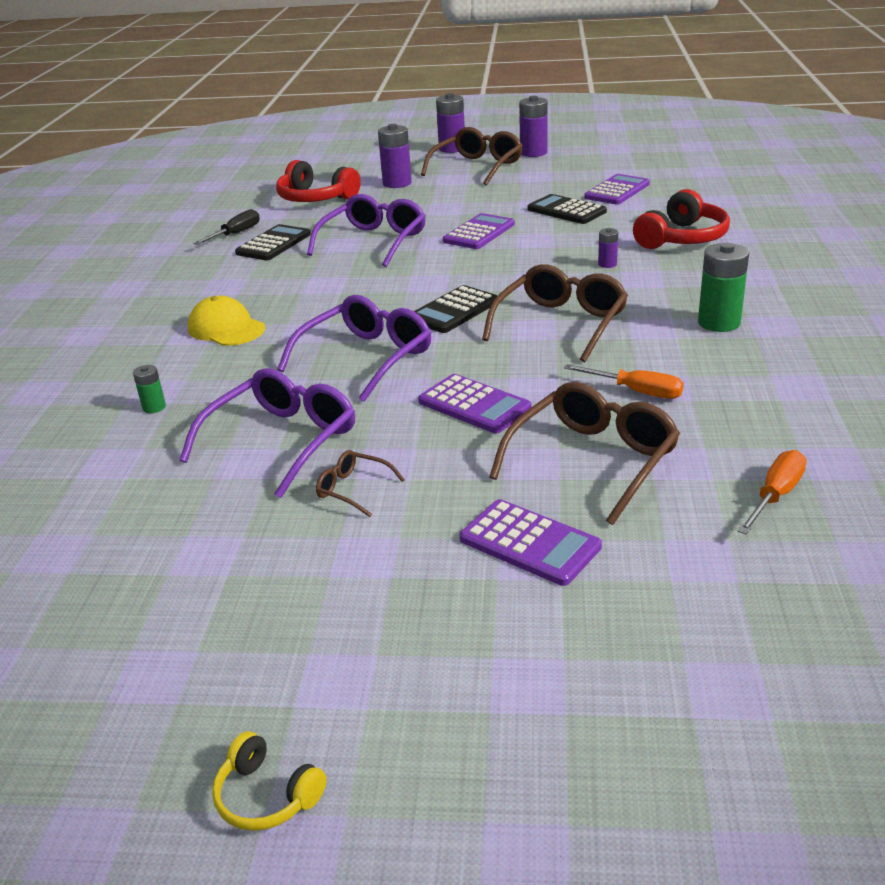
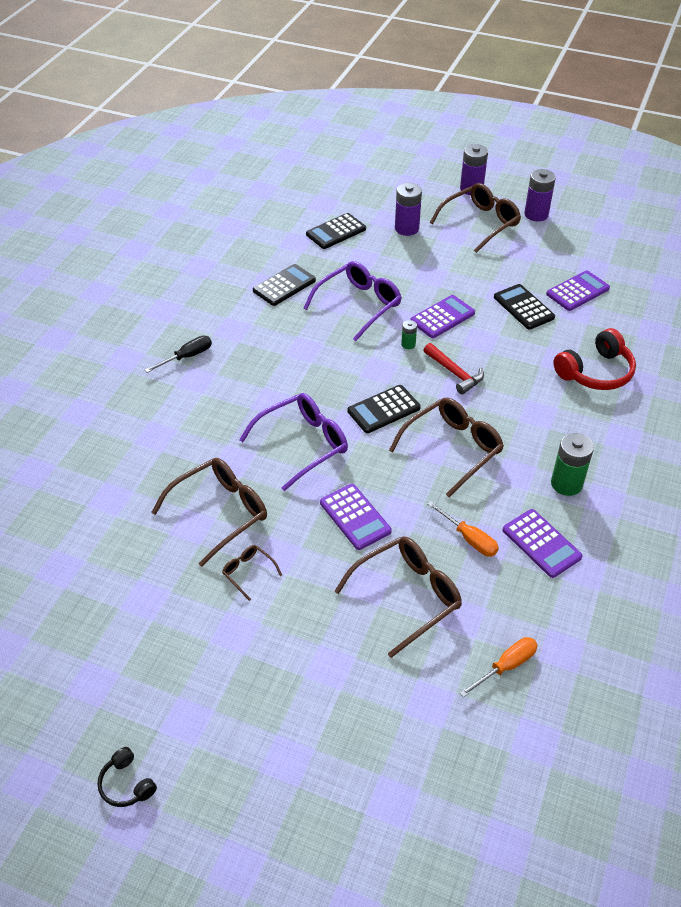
camera: 15 degrees right, 15 degrees up
(154, 407) = (150, 452): green battery -> green battery (408, 344)
(226, 328) = (220, 381): yellow cap -> none
(235, 234) = (260, 264): black screwdriver -> black screwdriver (187, 357)
(267, 796) = (127, 784): yellow headphones -> black headphones
(282, 441) = (220, 512): purple glasses -> brown glasses
(315, 198) = (336, 232): red headphones -> black calculator
(522, 268) = (454, 373): none -> red hammer
(529, 543) = (335, 655): purple calculator -> purple calculator (541, 543)
(607, 264) = (521, 388): purple battery -> none

